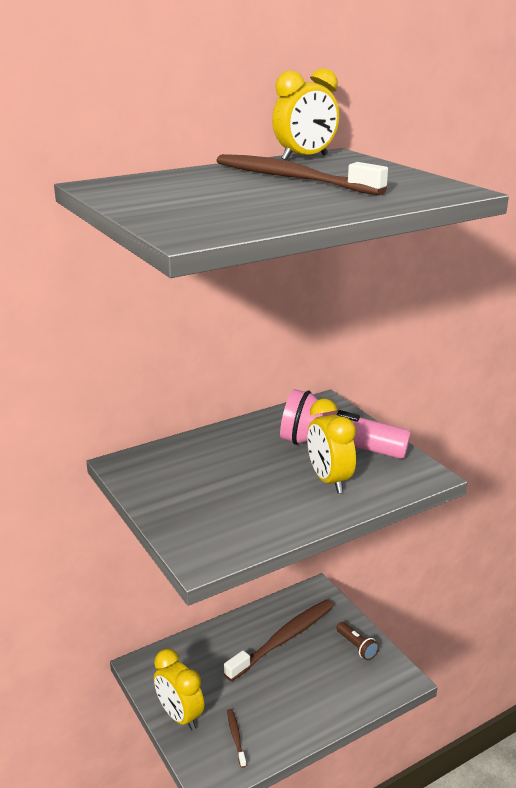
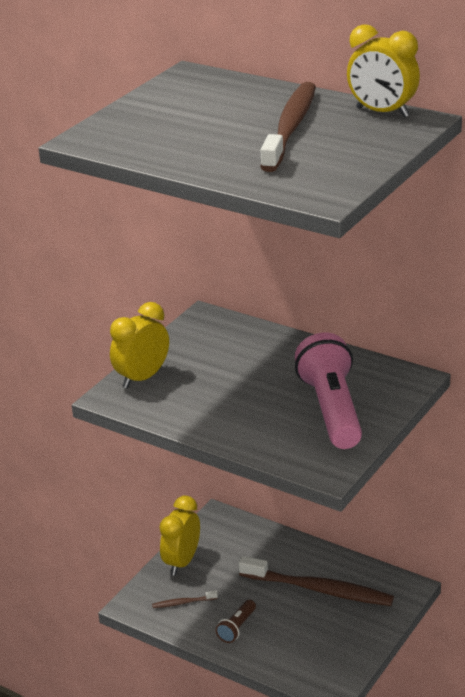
camera: 65 degrees right, 5 degrees up
(236, 737) = (183, 603): brown toothbrush -> brown toothbrush turned 150 degrees counterclockwise
(329, 480) = (269, 421): yellow clock -> yellow clock (142, 378)
(356, 646) = (349, 642): brown flashlight -> brown flashlight (237, 628)

